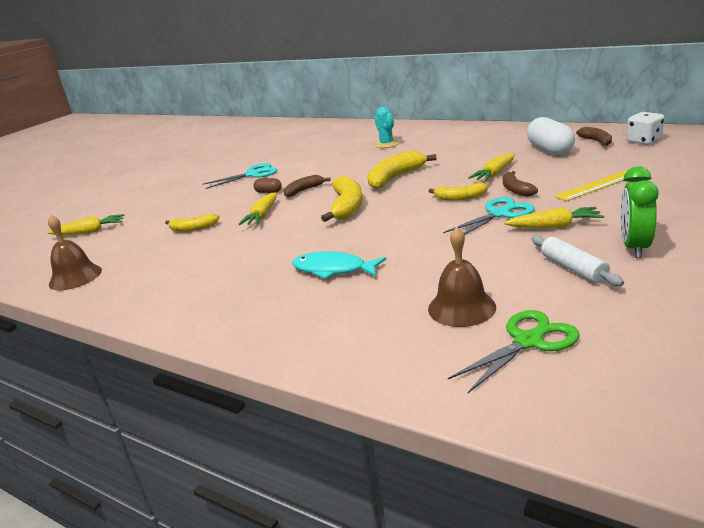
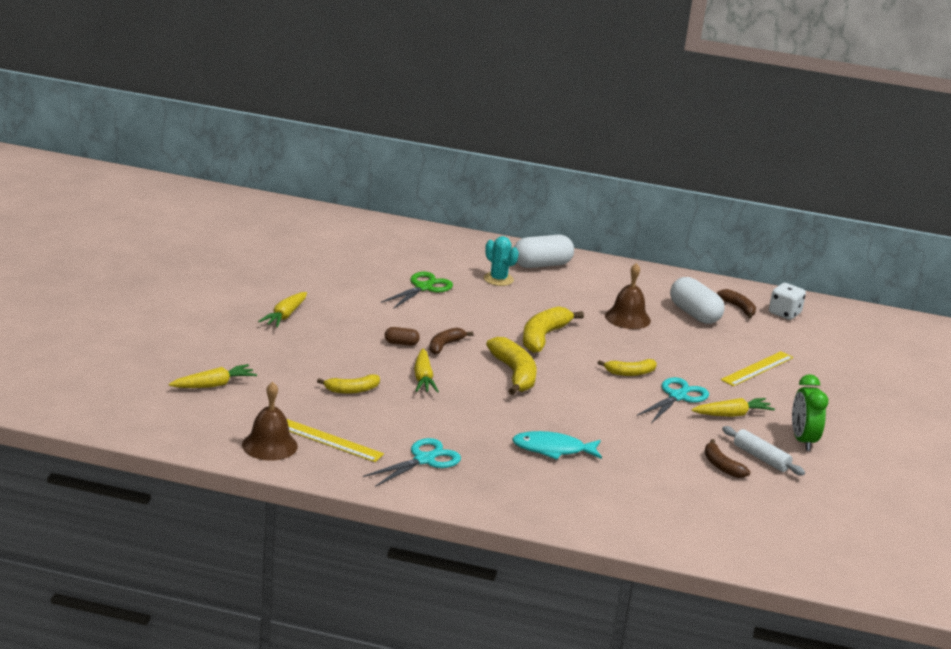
camera: 25 degrees left, 0 degrees up
(130, 270) = (330, 440): none -> yellow ruler
(252, 174) = (353, 311): turquoise scissors -> turquoise scissors (424, 460)
(429, 132) = (541, 265): none -> white capsule
(461, 307) = (687, 489): brown bell -> brown bell (627, 318)
(494, 174) = (650, 343): yellow carrot -> yellow carrot (285, 316)
(516, 190) = (681, 367): brown banana -> brown banana (721, 466)
(528, 341) = (748, 517): green scissors -> green scissors (423, 287)

